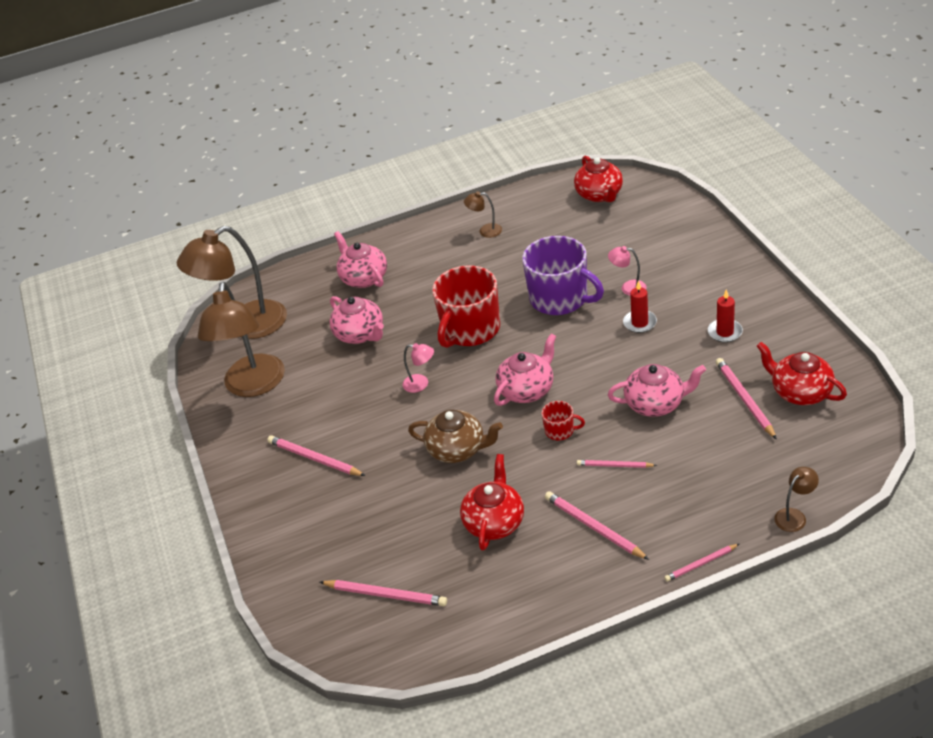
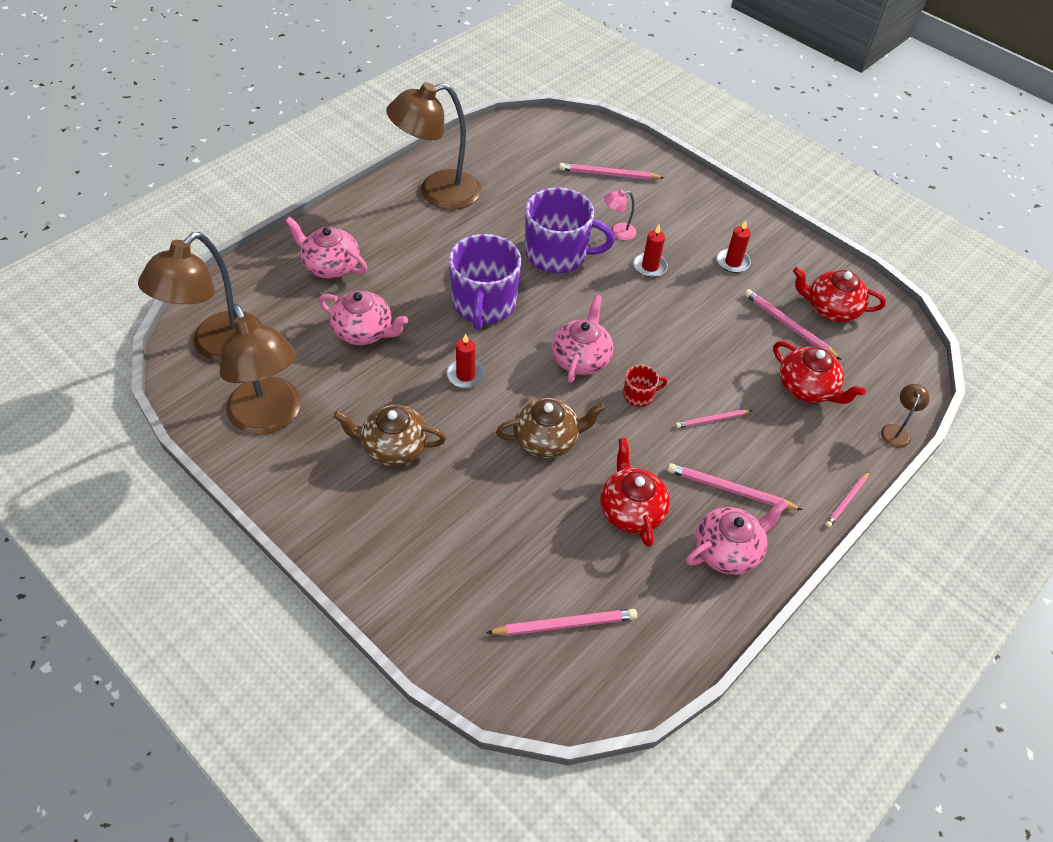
camera: 35 degrees left, 10 degrees up
(314, 459) = (393, 488): pink pencil -> pink pencil (608, 174)
(332, 428) = (393, 447): none -> brown teapot
(421, 384) = (465, 375): pink lamp -> red candle
(470, 329) = (484, 304): red mug -> purple mug
(485, 231) = (437, 193): brown lamp -> brown lamp, size x2.42
(599, 195) = (534, 139): red teapot -> red teapot (807, 388)
(655, 403) = (712, 347): pink teapot -> pink teapot (727, 550)

